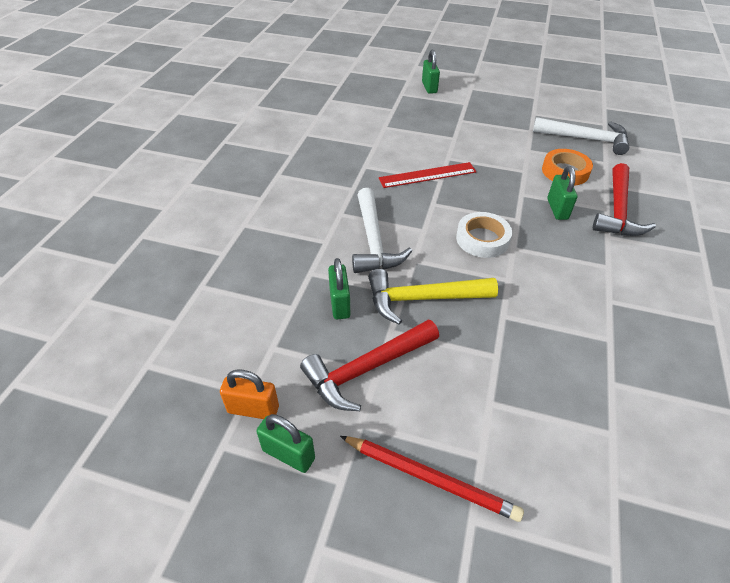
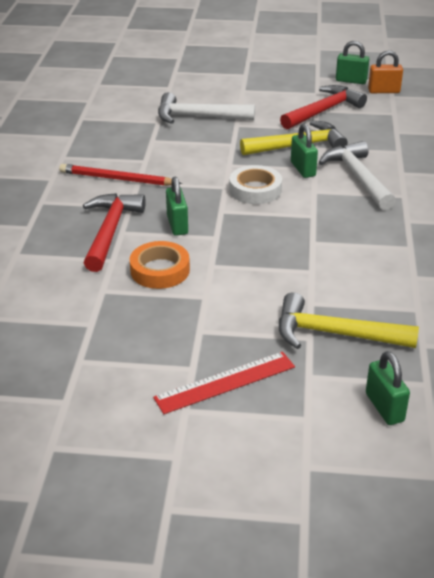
camera: 170 degrees right, 10 degrees down
(339, 304) = (362, 137): green padlock -> green padlock (303, 169)
(427, 175) = (329, 245): red ruler -> red ruler (225, 382)
(429, 478) = (270, 82): red pencil -> red pencil (118, 179)
(444, 120) = (334, 334): none -> yellow hammer
(585, 139) = (119, 325): white hammer -> white hammer (198, 117)

